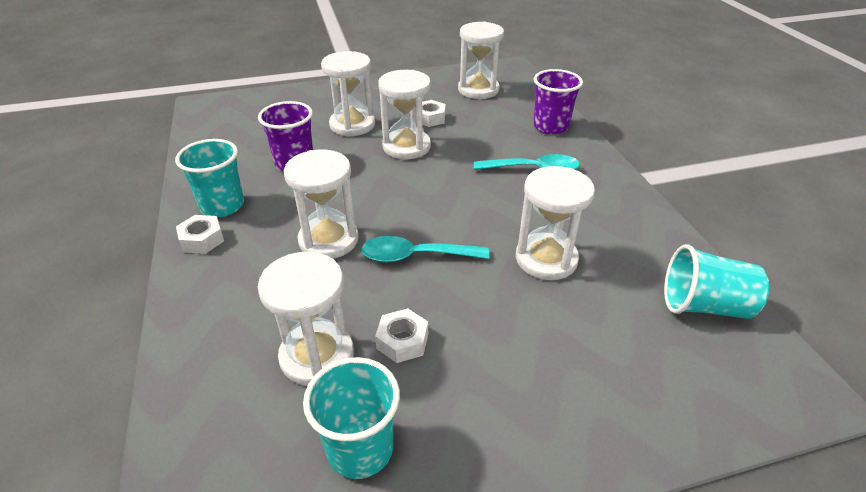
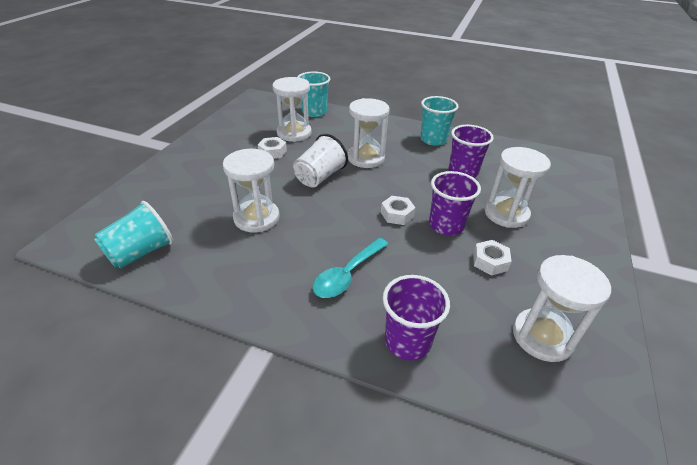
camera: 125 degrees right, 0 degrees up
(202, 240) = (406, 129): white nut -> white nut (397, 214)
(360, 449) = (243, 128): turquoise cup -> turquoise cup (314, 112)
(406, 147) = (446, 225): white hourglass -> purple cup
(415, 256) = (319, 177): turquoise spoon -> white cup

